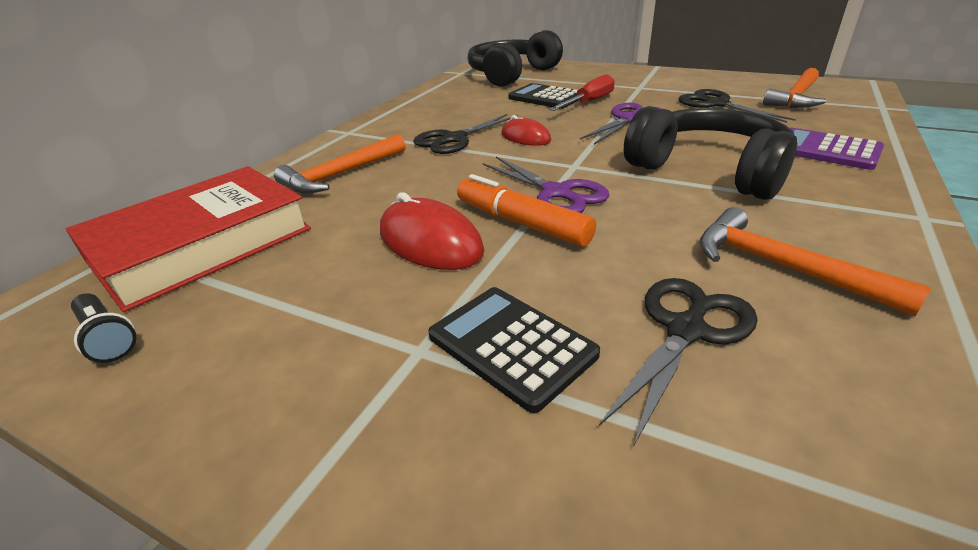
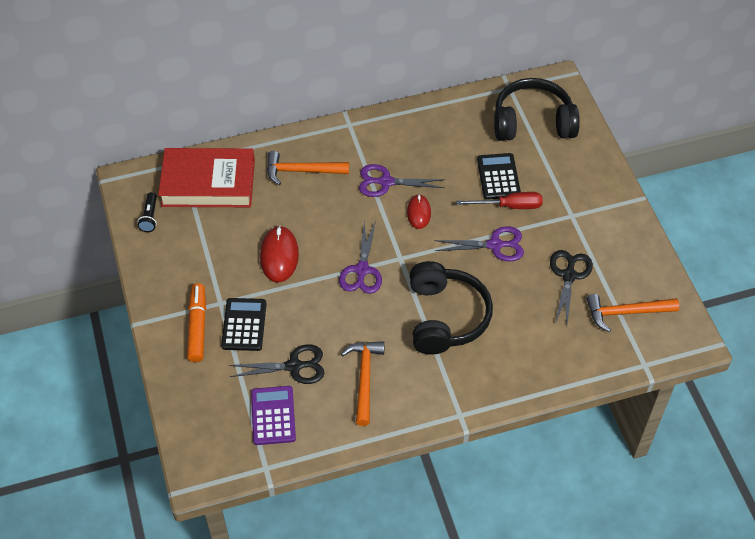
camera: 45 degrees right, 20 degrees up
(454, 139) = (386, 182): black scissors -> purple scissors
(522, 223) = (322, 276): orange marker -> orange marker (197, 327)
(826, 150) = (524, 357): purple calculator -> purple calculator (273, 416)

